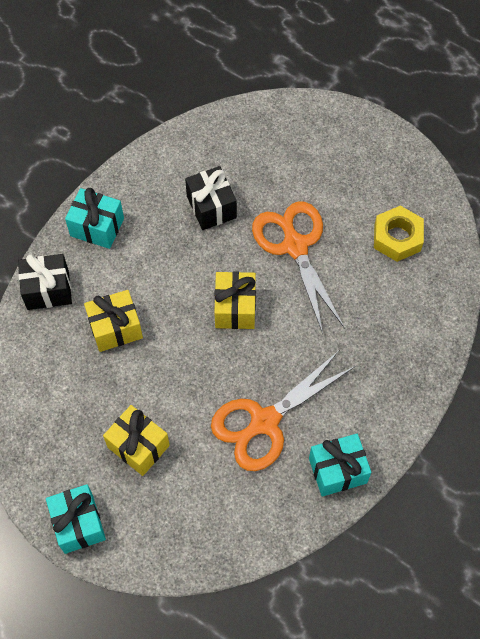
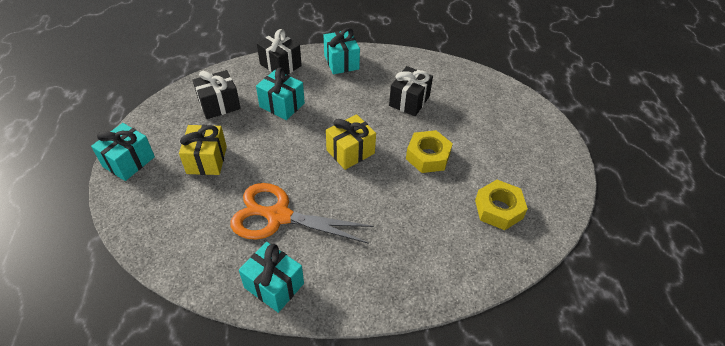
camera: 50 degrees right, 15 degrees down
(62, 389) = (219, 105): none -> black gift
(115, 328) = (282, 105): yellow gift -> turquoise gift
(295, 246) = (428, 156): orange scissors -> yellow nut

